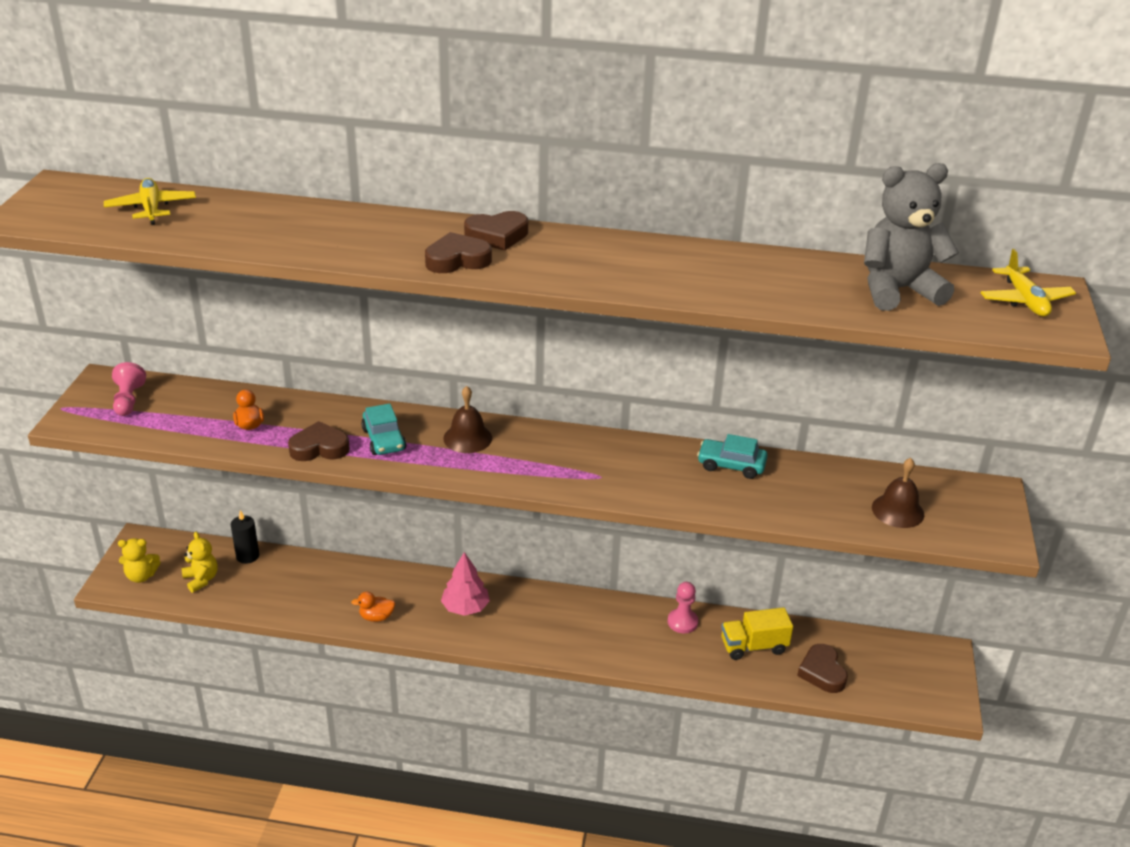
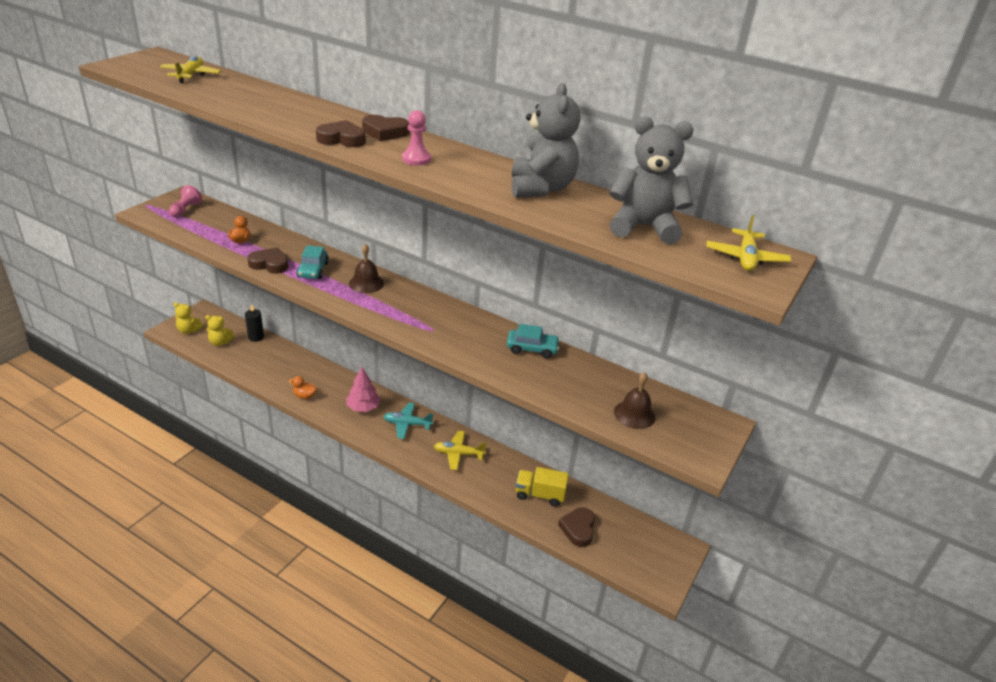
camera: 20 degrees right, 0 degrees up
(201, 579) = (220, 342): yellow teddy bear -> yellow teddy bear turned 105 degrees clockwise
(537, 611) = (407, 424): none -> turquoise plane
(626, 628) = (458, 454): none -> yellow plane
(682, 622) = (500, 462): pink pawn -> pink pawn (416, 159)
(731, 465) = (532, 349): turquoise car -> turquoise car turned 150 degrees clockwise
(748, 269) = (541, 188): none -> grey teddy bear

